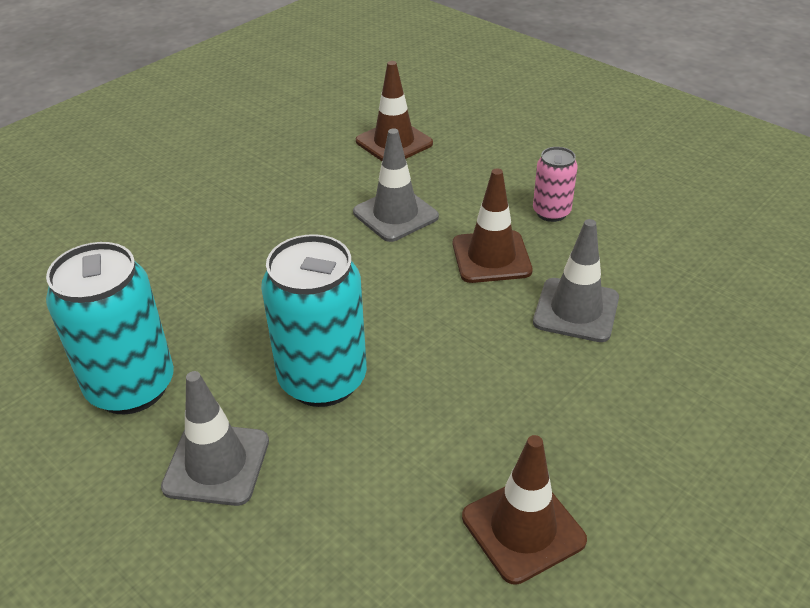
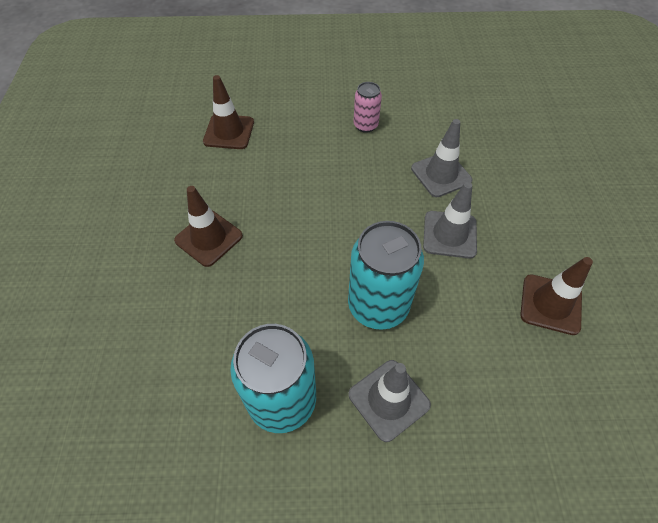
camera: 45 degrees left, 15 degrees up
(395, 215) = (289, 179): grey traffic cone -> grey traffic cone (449, 234)
(491, 257) = (369, 171): brown traffic cone -> brown traffic cone (209, 238)

